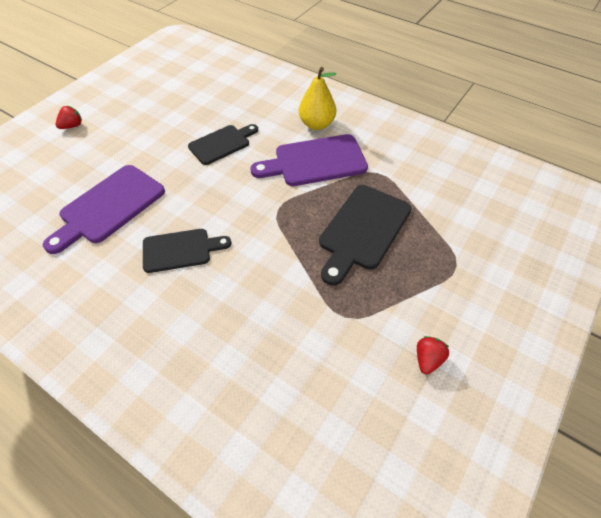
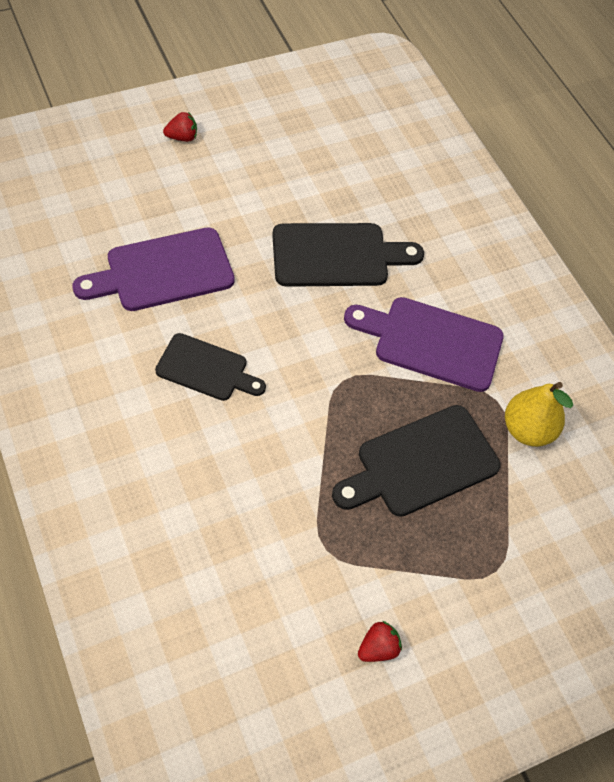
camera: 25 degrees right, 5 degrees up
(222, 144) = (336, 255): black cutting board -> black cutting board, size x1.51
(317, 124) = (472, 290): yellow pear -> yellow pear (527, 430)

